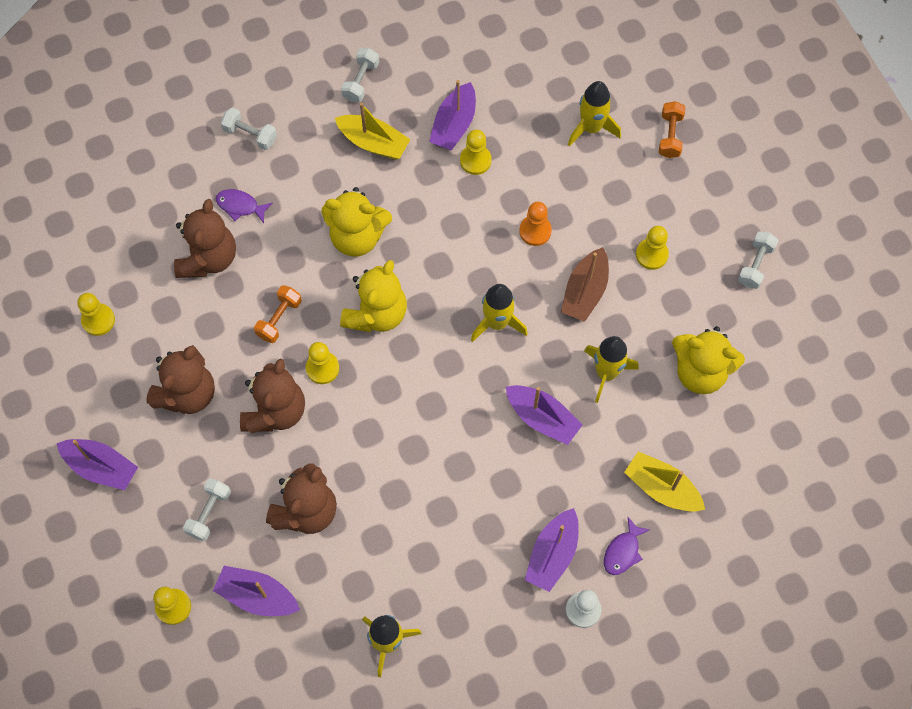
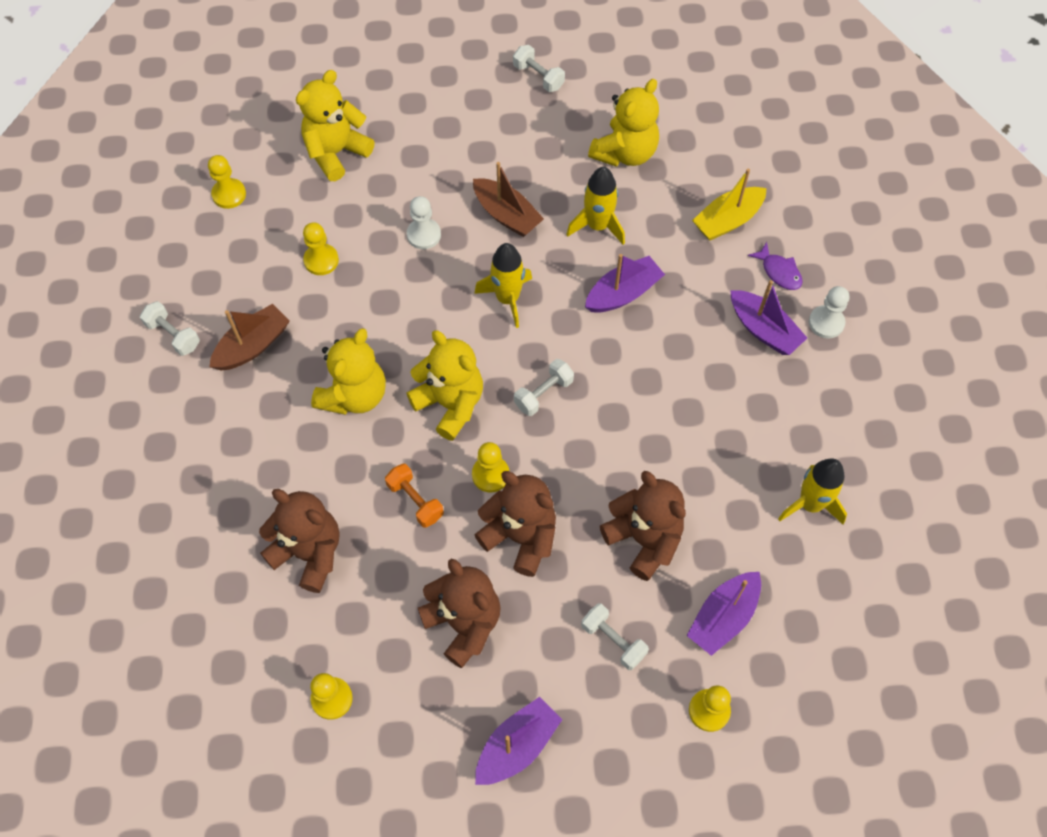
camera: 70 degrees left, 5 degrees down
(240, 206) = (261, 500): purple fish -> none
(250, 134) = (178, 464): white dumbbell -> white dumbbell (543, 393)
(373, 143) = (253, 346): yellow boat -> brown boat
(454, 124) = (271, 266): purple boat -> none
(535, 231) = (424, 235): orange pawn -> white pawn
(591, 128) = (336, 152): yellow rocket -> yellow teddy bear
(651, 254) = (492, 150): yellow pawn -> yellow pawn (229, 194)
(670, 135) = (377, 94): orange dumbbell -> none

